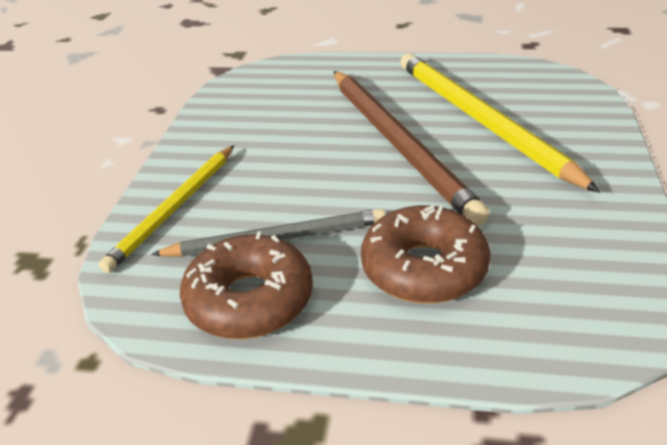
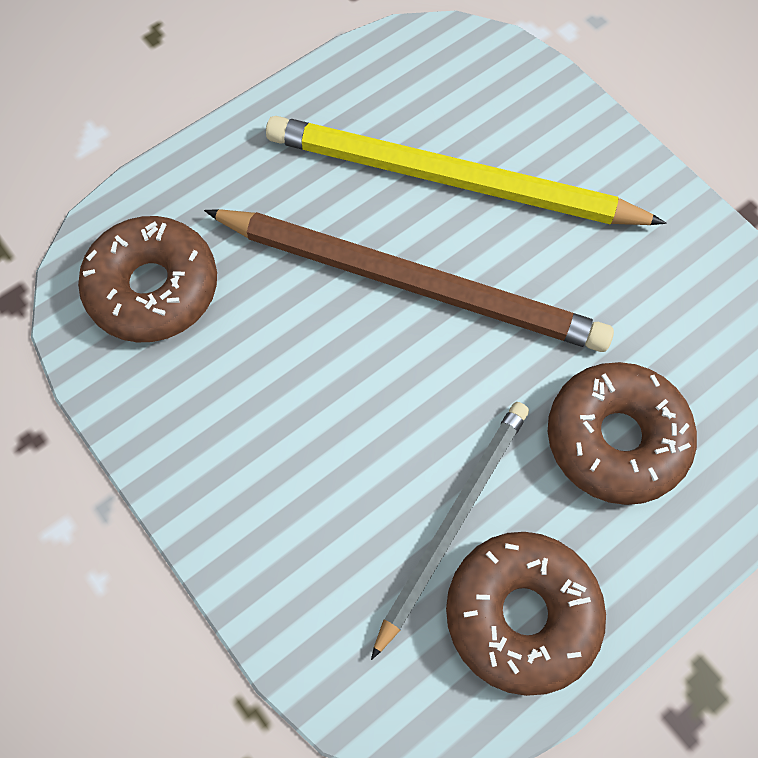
camera: 50 degrees left, 30 degrees up
(174, 208) = (297, 577): yellow pencil -> none
(276, 88) = (153, 288): none -> brown donut

